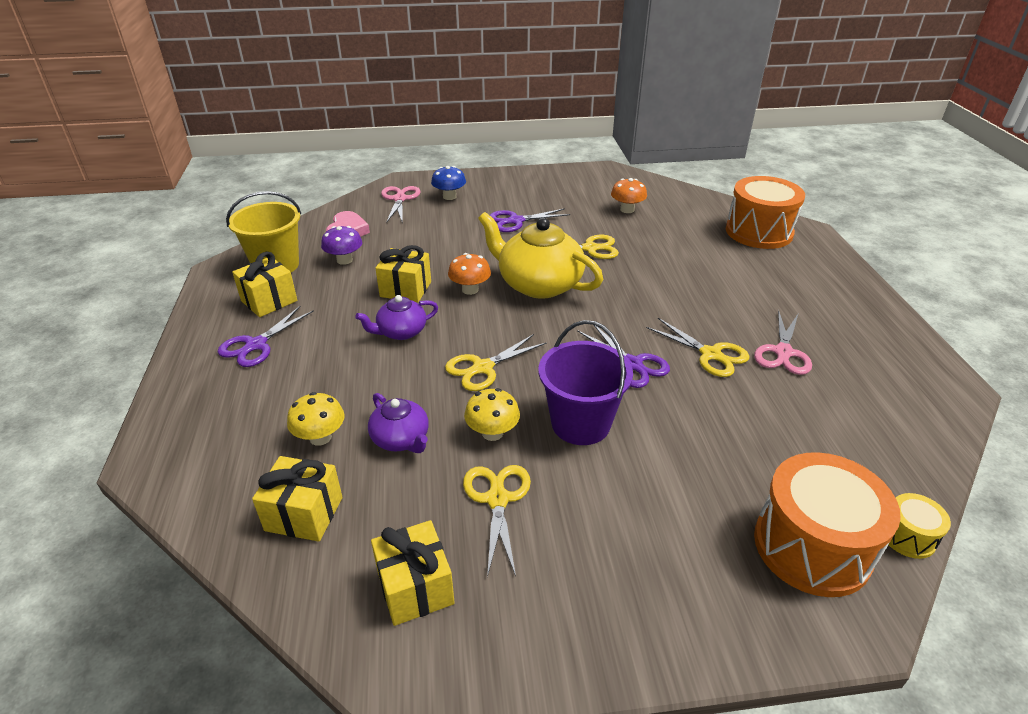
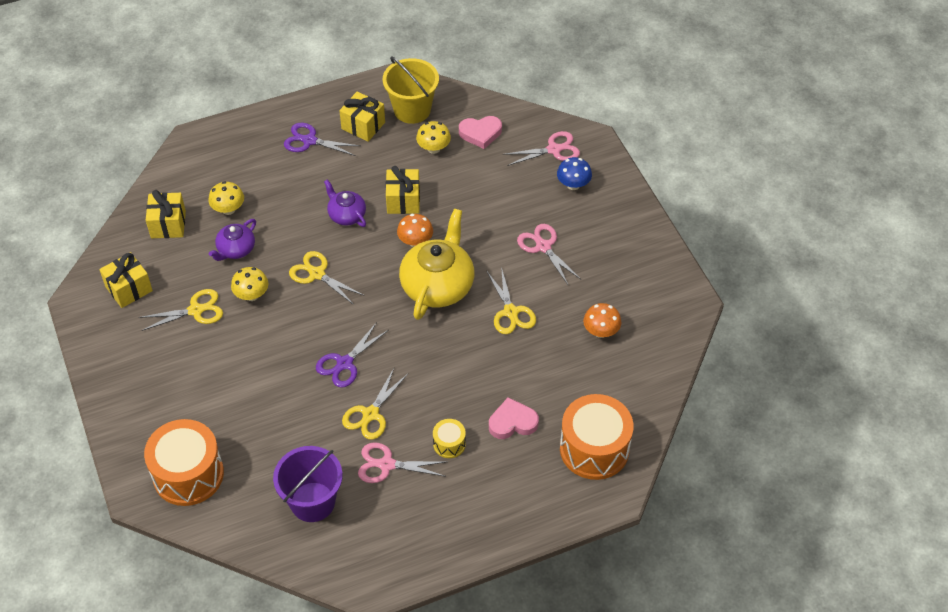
camera: 75 degrees right, 15 degrees up
(344, 260) = (433, 148): purple mushroom -> yellow mushroom
(516, 221) = (543, 246): purple scissors -> pink scissors
(580, 423) = (271, 341): purple bucket -> purple bucket (312, 502)
(727, 267) = (512, 422): none -> pink heart
(907, 536) = (206, 528): yellow drum -> yellow drum (449, 444)

